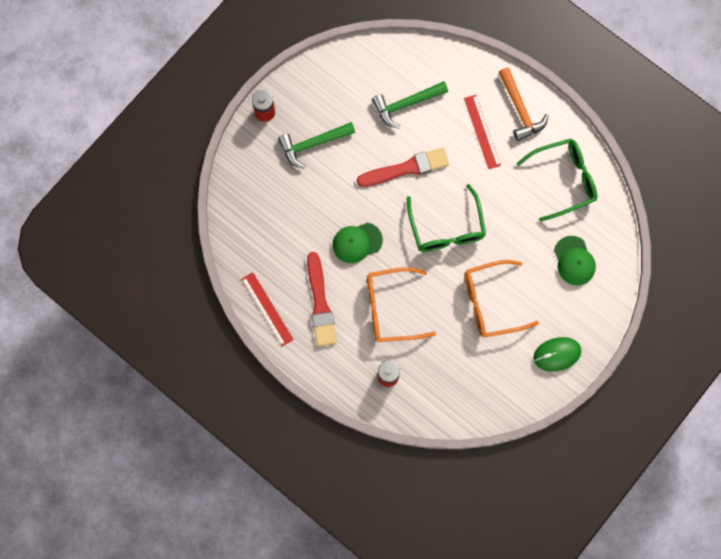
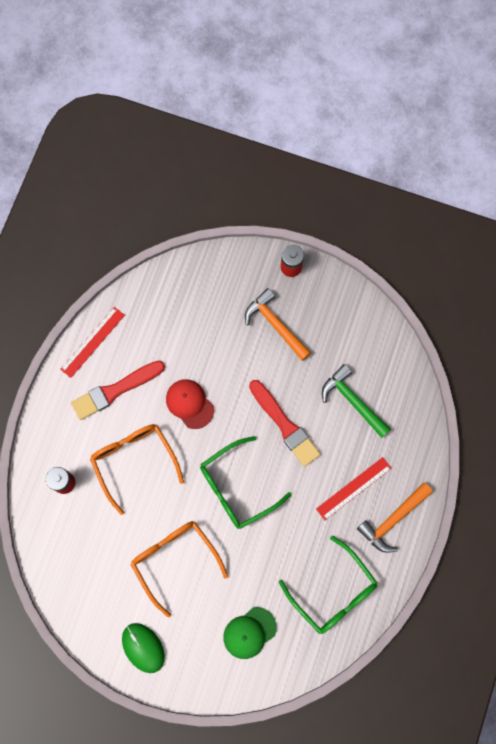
camera: 70 degrees right, 0 degrees up
(313, 144) = (275, 325): green hammer -> orange hammer
(357, 242) = (189, 404): green cap -> red cap

